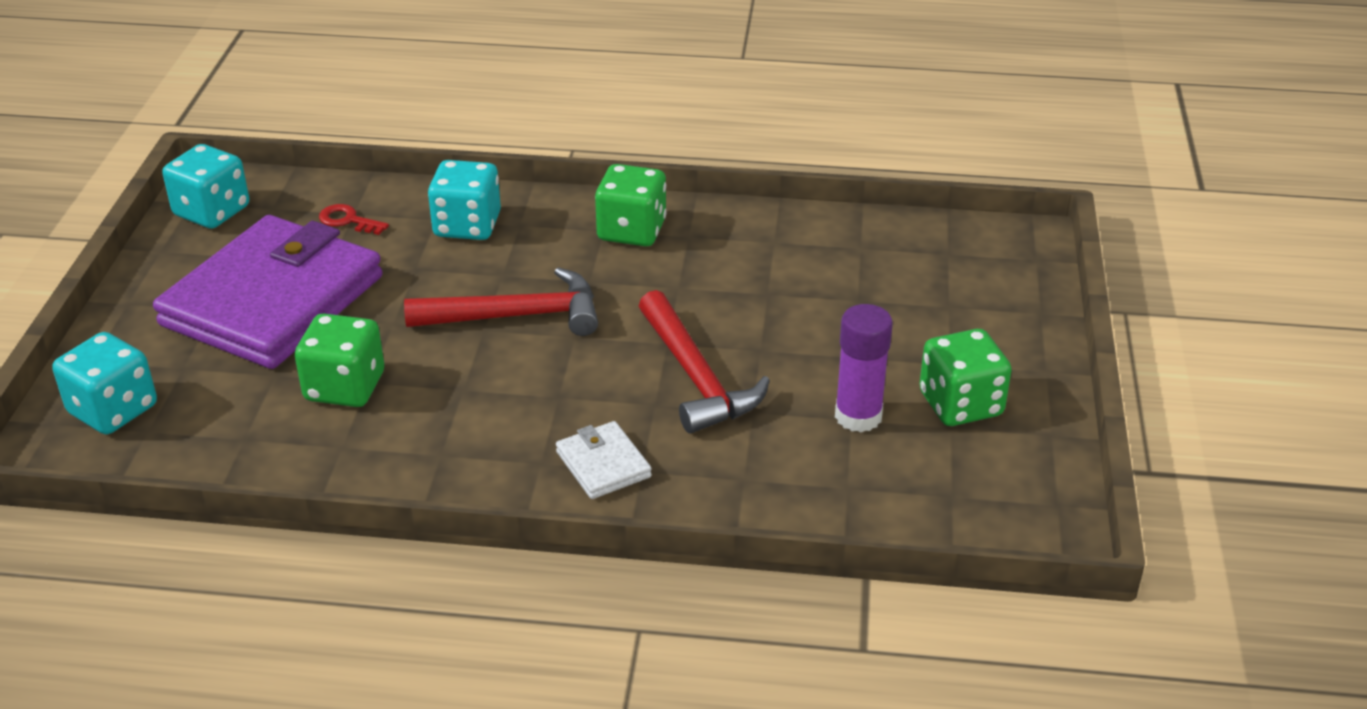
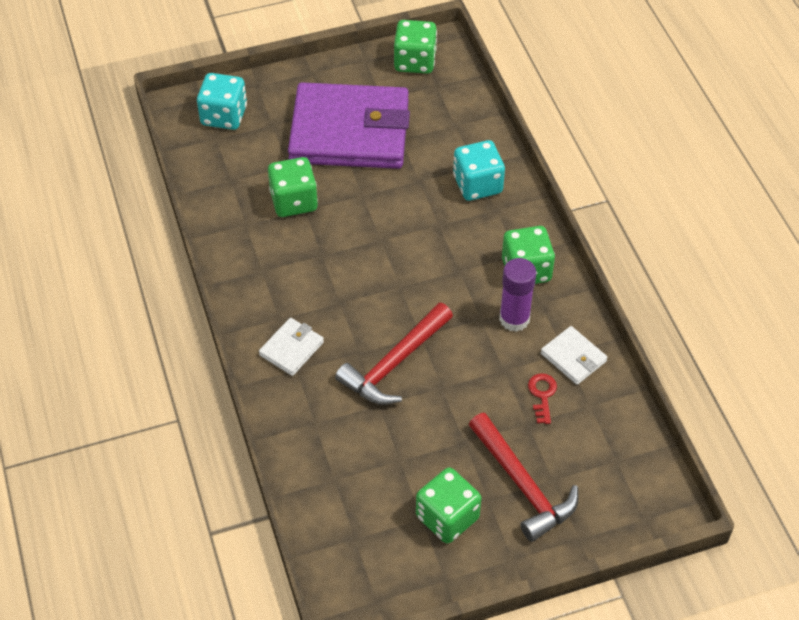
camera: 65 degrees right, 15 degrees up
(212, 211) = (415, 61): turquoise dice -> green dice
(348, 220) = (446, 126): red key -> red key (542, 395)
(516, 316) = (402, 249): red hammer -> red hammer (522, 485)
(786, 237) = (573, 357): none -> white wallet
(858, 416) = (404, 463): purple glue stick -> purple glue stick (514, 319)

